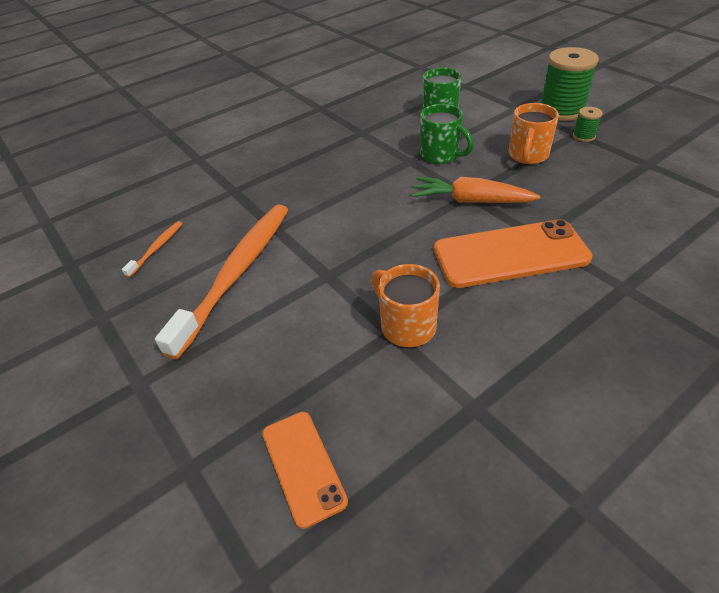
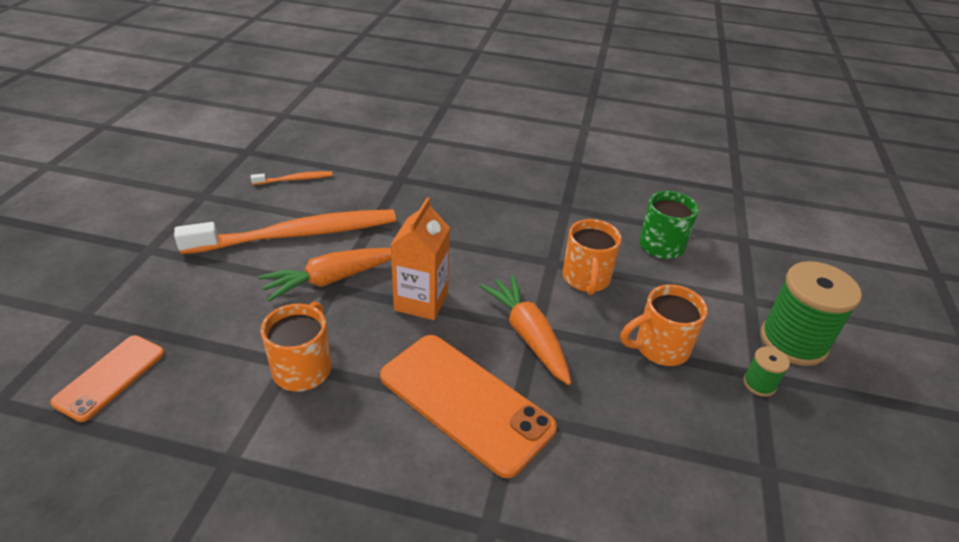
camera: 45 degrees right, 5 degrees down
(317, 273) = (331, 279): none -> orange carrot
(390, 235) = (421, 301): none -> orange carton
(441, 155) = (586, 279): green mug -> orange mug

